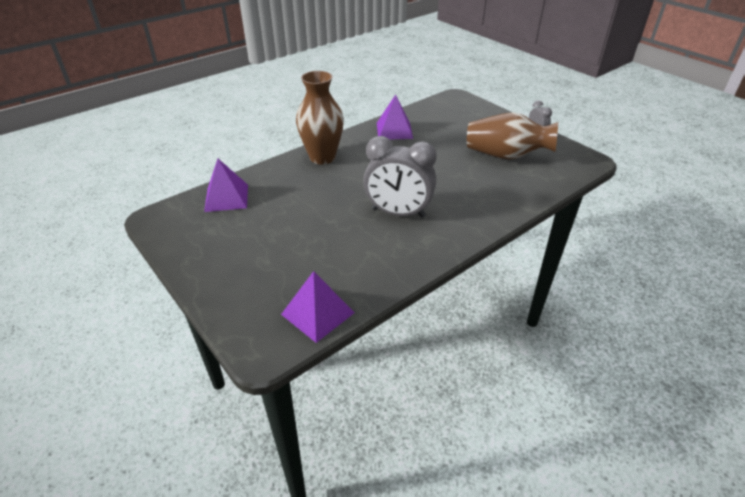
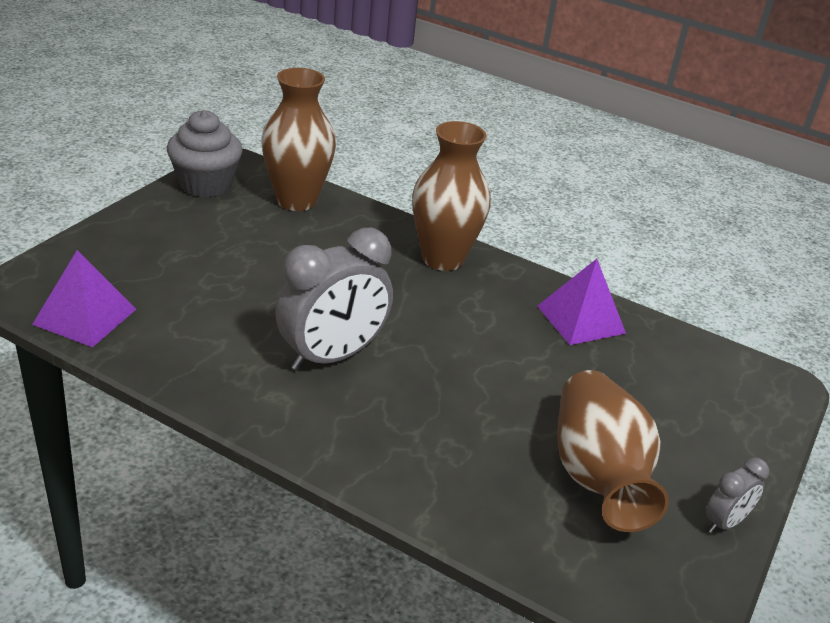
camera: 65 degrees right, 5 degrees down
(177, 234) = (205, 184): none -> grey cupcake
(226, 197) = (296, 200): purple pyramid -> brown vase
(398, 213) = (332, 356): grey clock -> grey clock turned 120 degrees counterclockwise

